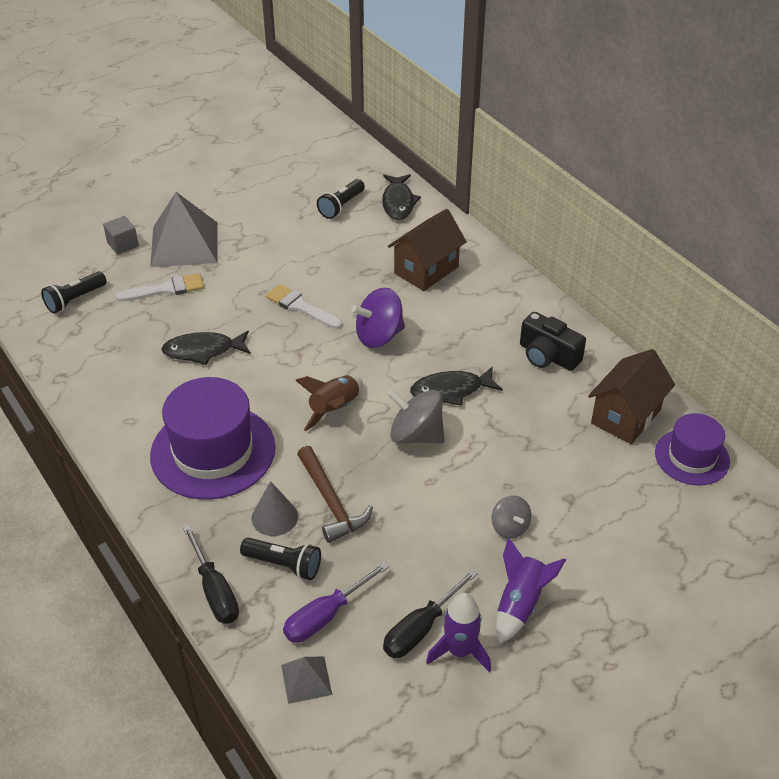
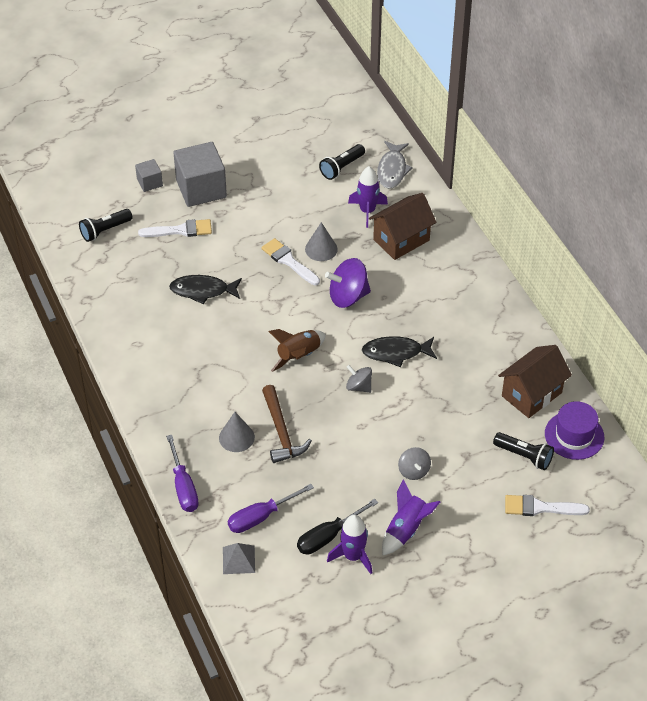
camera: 10 degrees right, 5 degrees up
(184, 244) = (201, 189): grey pyramid -> grey cube
(213, 451) = (198, 378): purple hat -> none
(214, 590) = (183, 486): black screwdriver -> purple screwdriver
(284, 565) = (237, 475): black flashlight -> black flashlight (524, 456)
(336, 290) = (321, 249): none -> grey cone
(380, 245) = (367, 211): none -> purple rocket
(398, 202) = (392, 170): black fish -> grey fish
(416, 435) = (359, 386): grey spinning top -> grey spinning top, size x0.59
(547, 356) = (483, 333): black camera -> none
(681, 550) = (540, 507): none -> white brush

